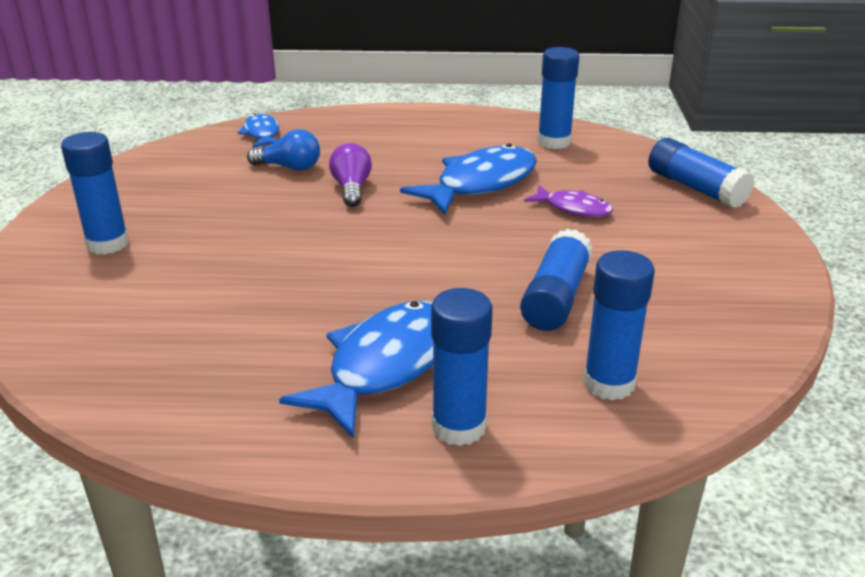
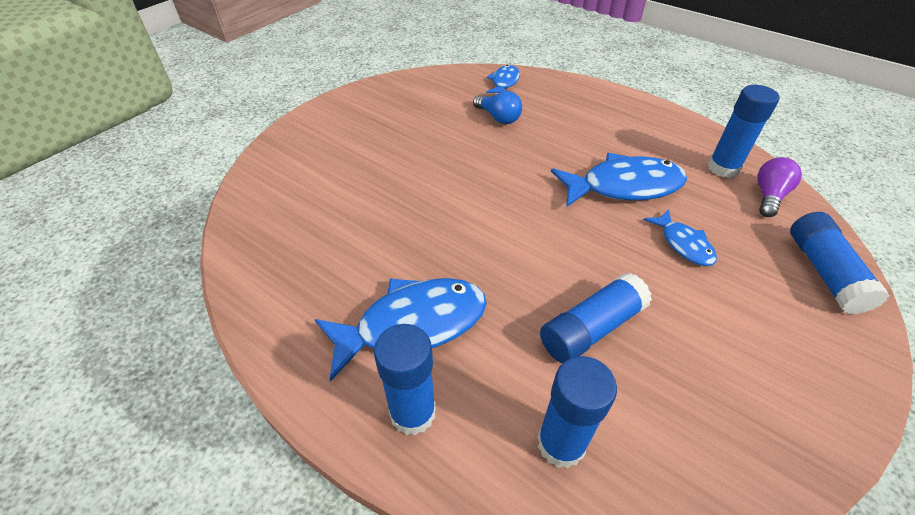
camera: 35 degrees right, 15 degrees up
(107, 244) = (342, 137): blue glue stick -> none
(351, 188) = (524, 152): purple light bulb -> purple light bulb (769, 196)
(573, 208) = (683, 244): purple fish -> blue fish

